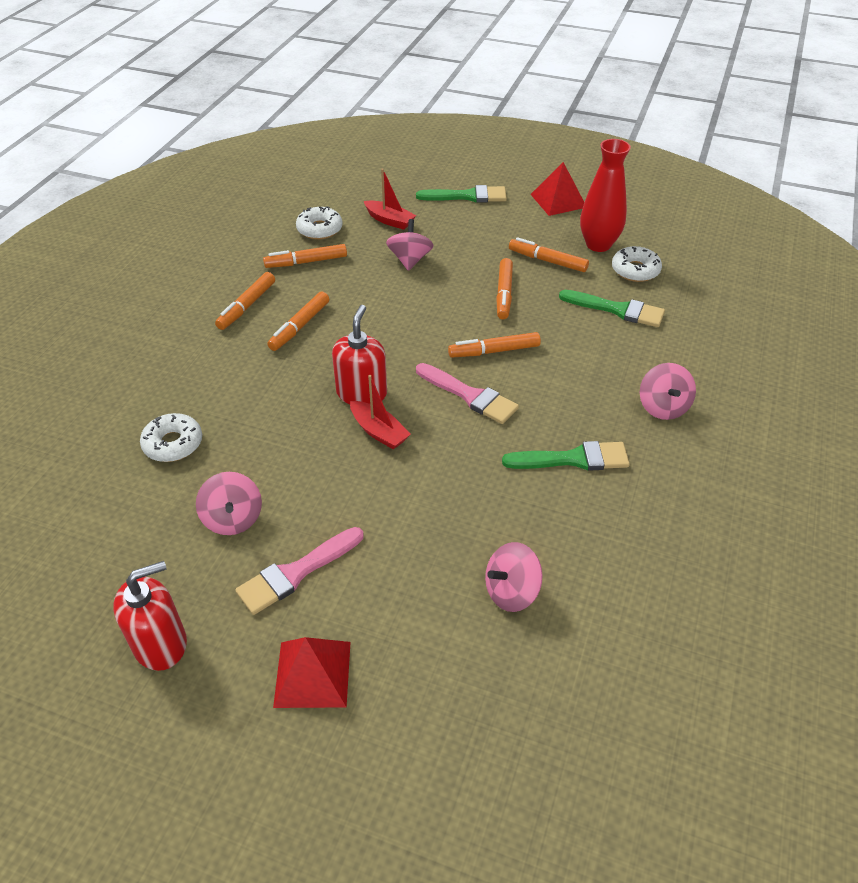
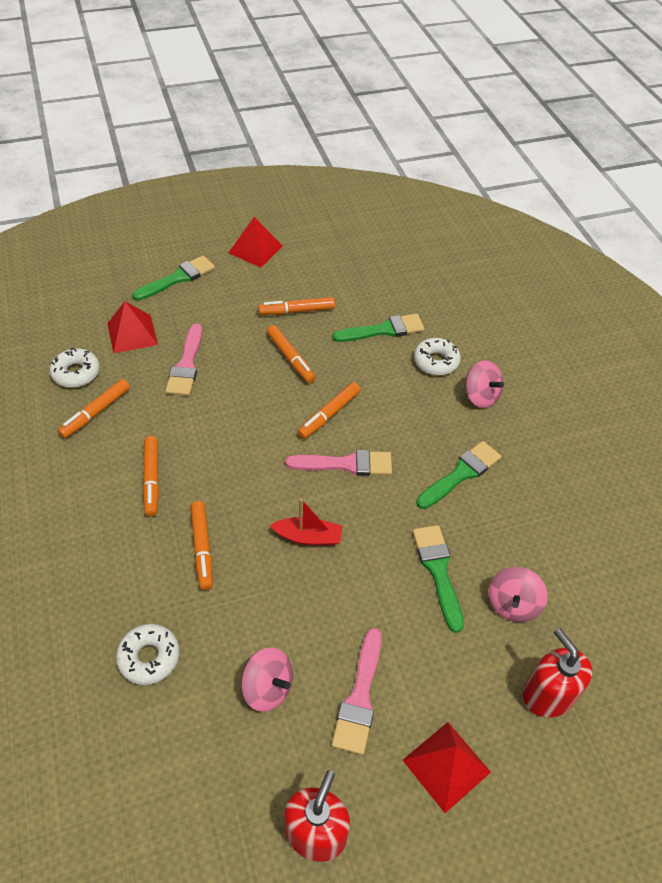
camera: 40 degrees left, 5 degrees up
(247, 306) = (83, 486): orange marker -> orange marker (202, 548)
(362, 393) = (263, 511): red soap dispenser -> red soap dispenser (548, 695)
(389, 220) = (132, 334): red boat -> red pyramid
(410, 260) = (186, 364): pink spinning top -> pink brush
(466, 522) = (438, 571): none -> green brush
(598, 244) = (321, 277): red vase -> none
(635, 270) = (366, 288): white donut -> white donut (436, 361)

